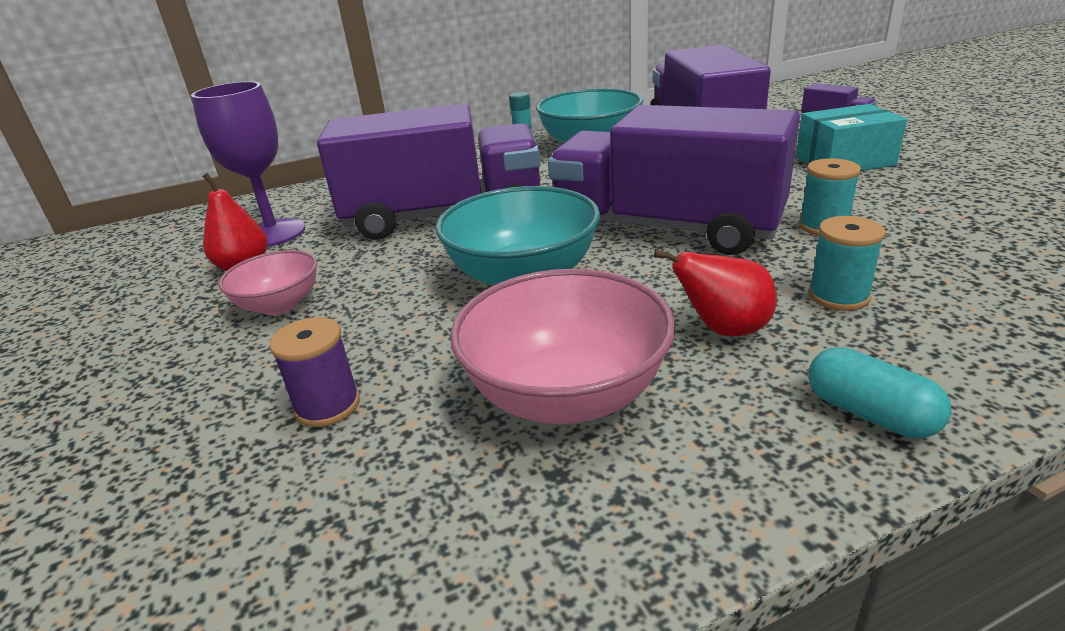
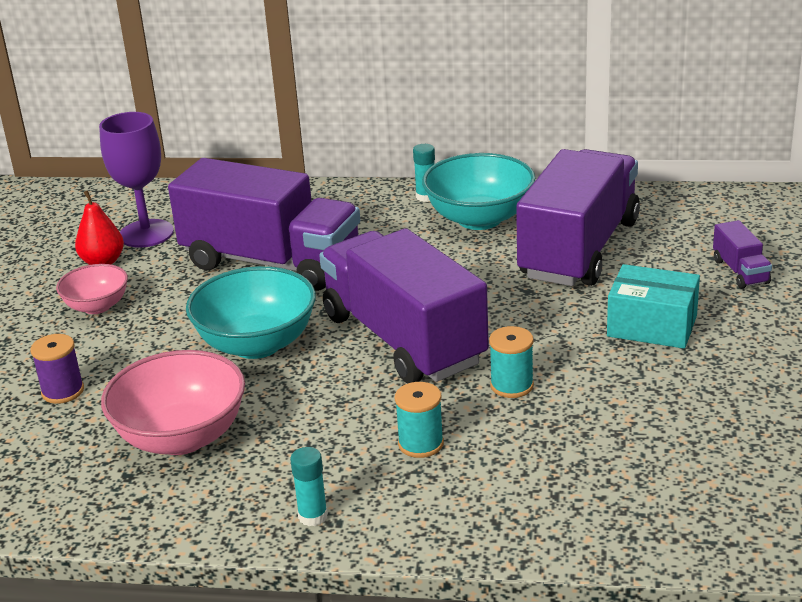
camera: 30 degrees right, 0 degrees up
(723, 330) = (317, 436): red pear -> none
(869, 413) = (313, 516): turquoise capsule -> turquoise glue stick

